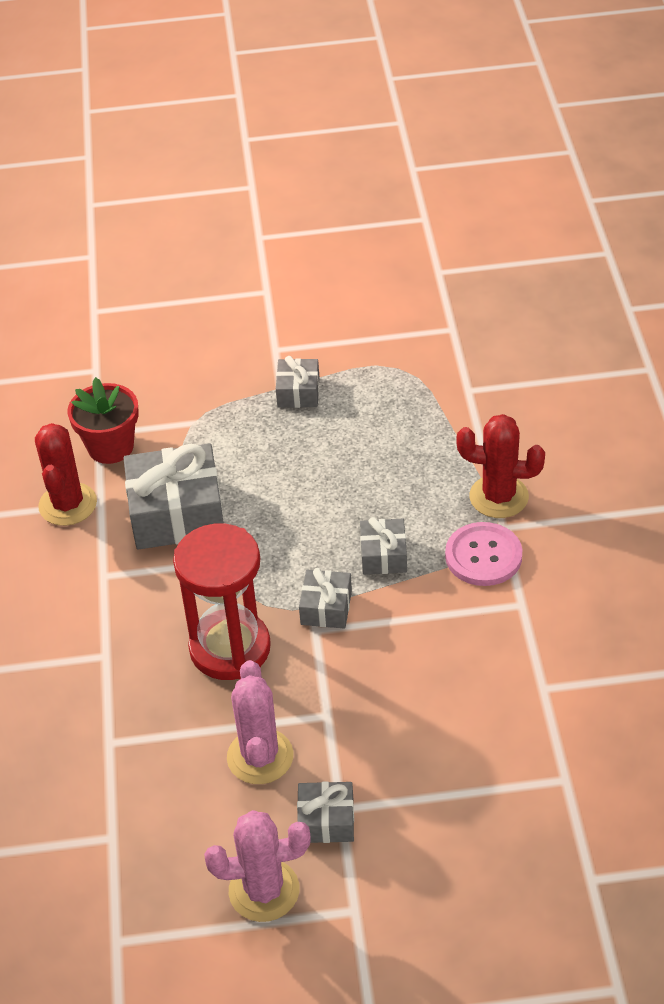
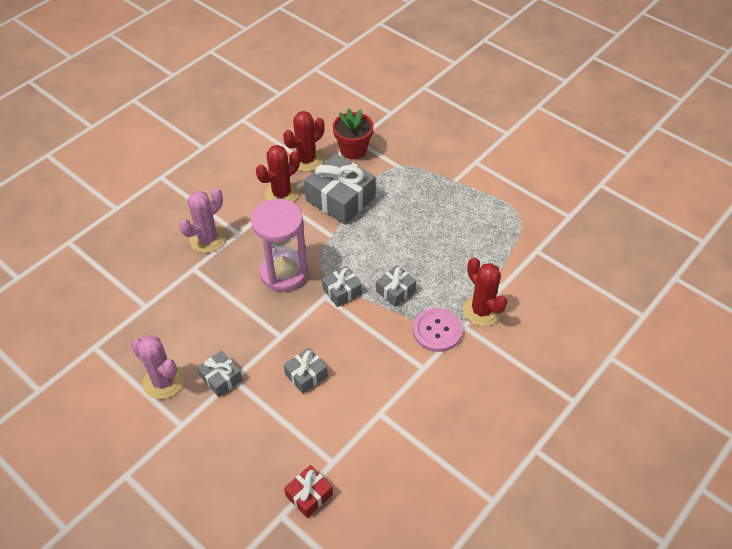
camera: 45 degrees right, 5 degrees up
(94, 567) = (281, 194): none -> red cactus
(230, 648) = (284, 273): red hourglass -> pink hourglass
(260, 757) = (234, 327): pink cactus -> pink cactus (207, 239)
(298, 392) = (459, 188): grey gift -> grey gift (306, 375)
(589, 833) = (309, 495): none -> red gift

